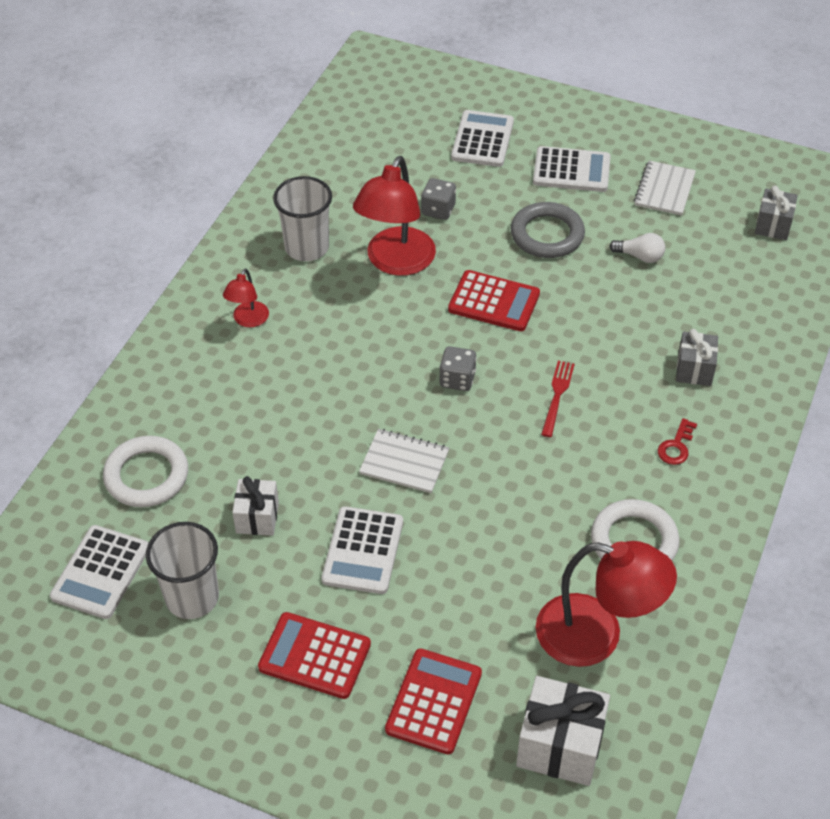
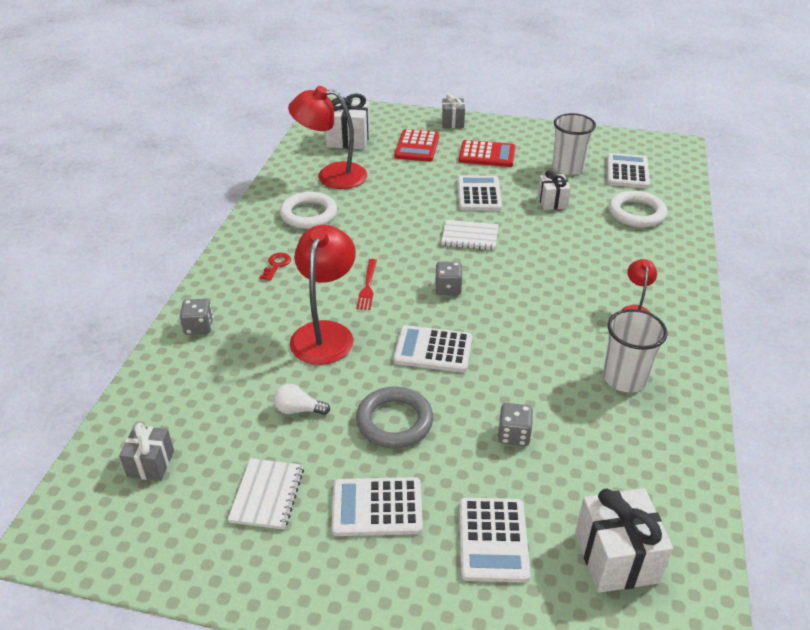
camera: 170 degrees right, 10 degrees down
(392, 119) = (616, 557): none -> white gift
(395, 262) = (534, 374): red lamp -> red lamp (325, 333)
(494, 302) = (433, 350): red calculator -> white calculator
(694, 369) = (256, 316): grey gift -> grey gift (452, 122)
(760, 363) = (199, 327): none -> grey dice

